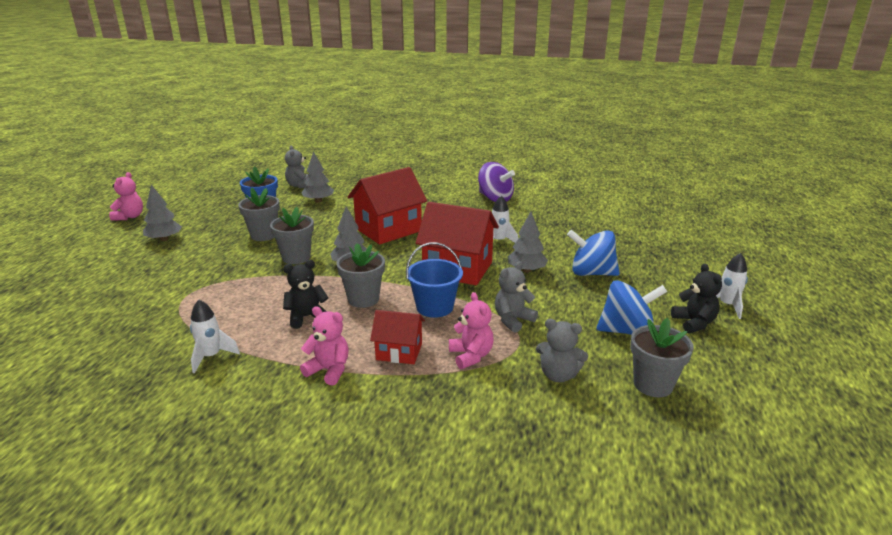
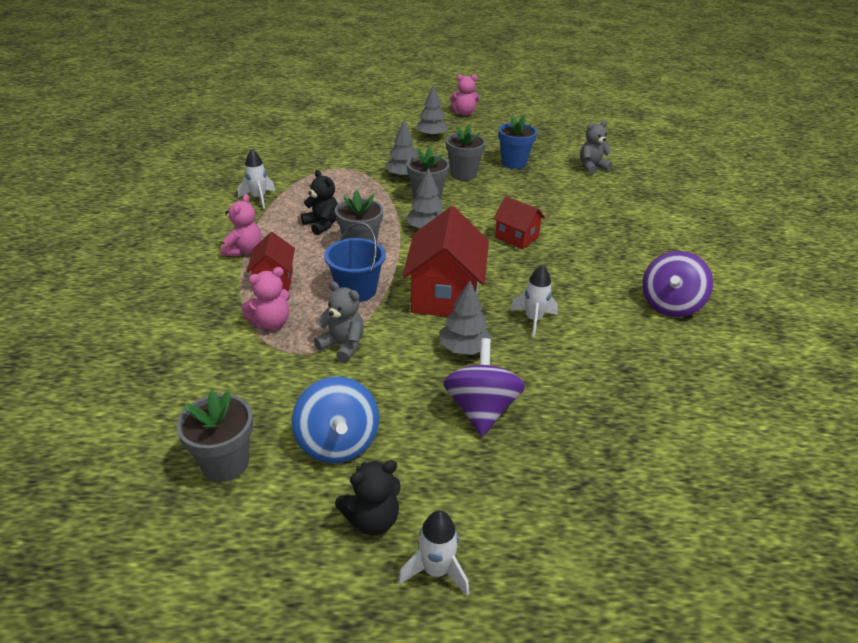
camera: 75 degrees right, 10 degrees up
(318, 201) = (561, 185): grey tree -> grey tree (403, 176)
(388, 230) = (516, 237): red house -> red house, size x0.56
(558, 375) = (241, 384): grey teddy bear -> none
(591, 273) = (481, 409): blue spinning top -> purple spinning top

